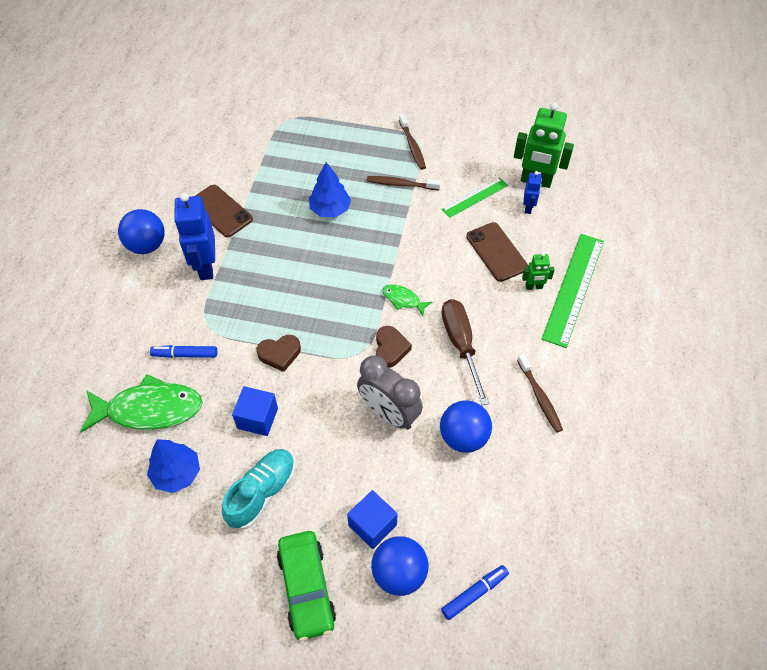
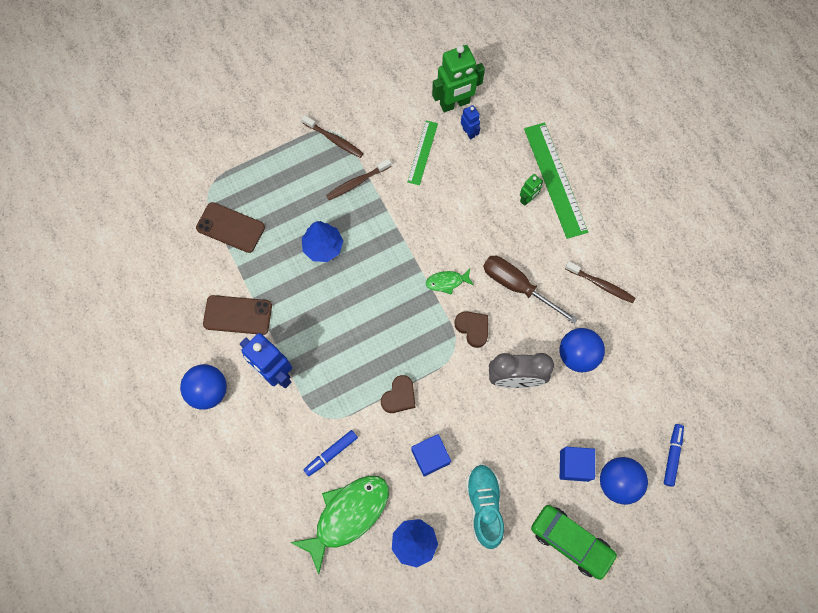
camera: 40 degrees left, 15 degrees up
(496, 252) = (478, 189): brown phone -> brown phone (230, 227)

